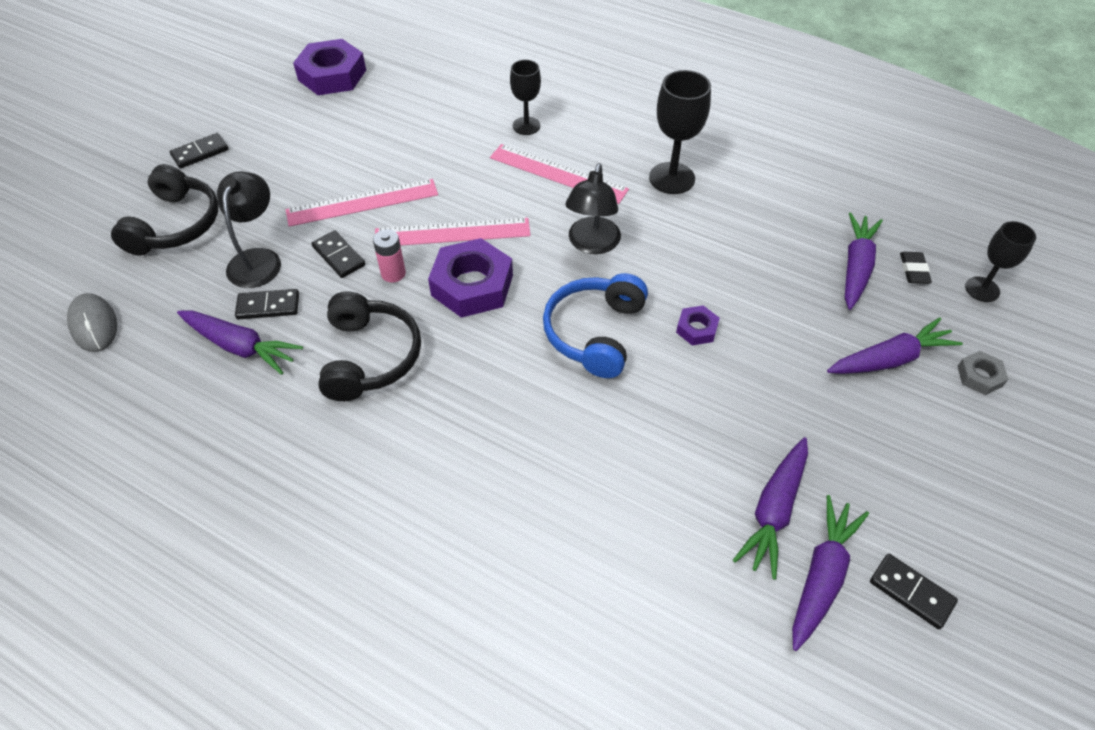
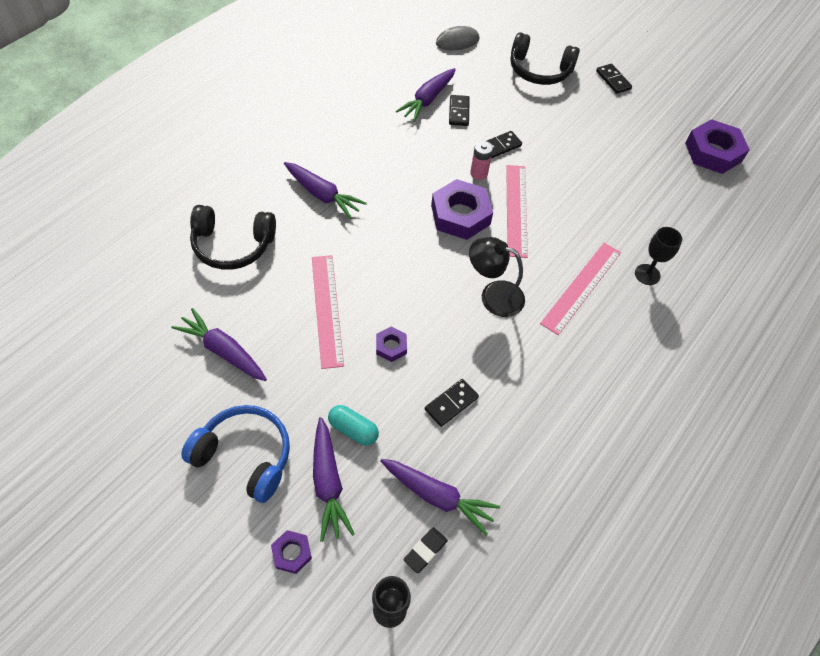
camera: 95 degrees right, 5 degrees up
(258, 259) = (502, 108): black lamp -> none
(362, 202) = (554, 162): pink ruler -> pink ruler (327, 309)
(369, 357) = (406, 157): black headphones -> black headphones (233, 245)
(595, 333) = (401, 280): blue headphones -> blue headphones (245, 456)
(672, 178) = (571, 373): black goblet -> none
(818, 347) = (353, 429): none -> turquoise capsule
(821, 576) = (169, 364): purple carrot -> purple carrot (322, 195)
(911, 592) = (137, 414): black domino -> black domino (451, 403)
(914, 270) = (425, 551): black eraser -> black eraser turned 60 degrees counterclockwise
(979, 376) = (292, 553): grey nut -> purple nut

